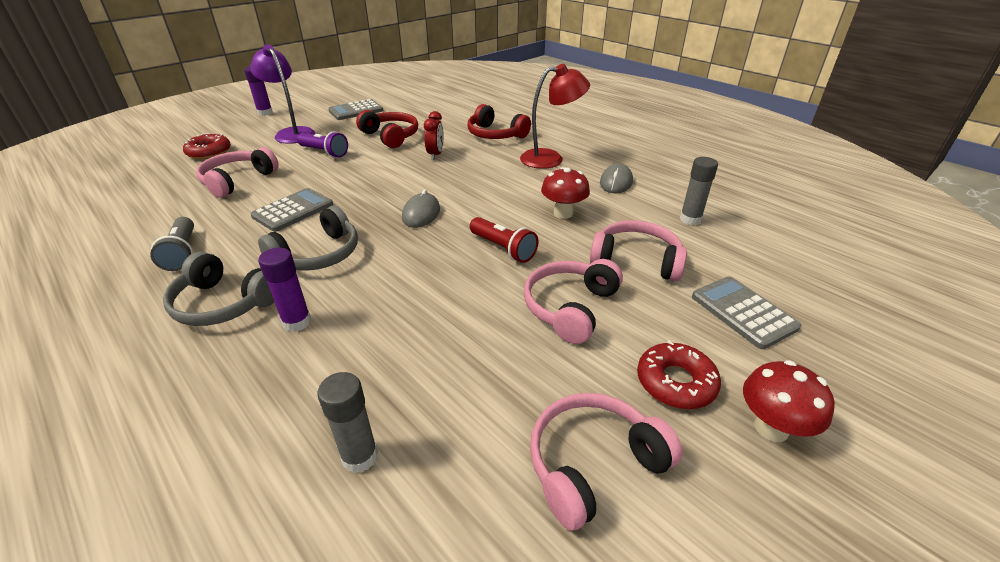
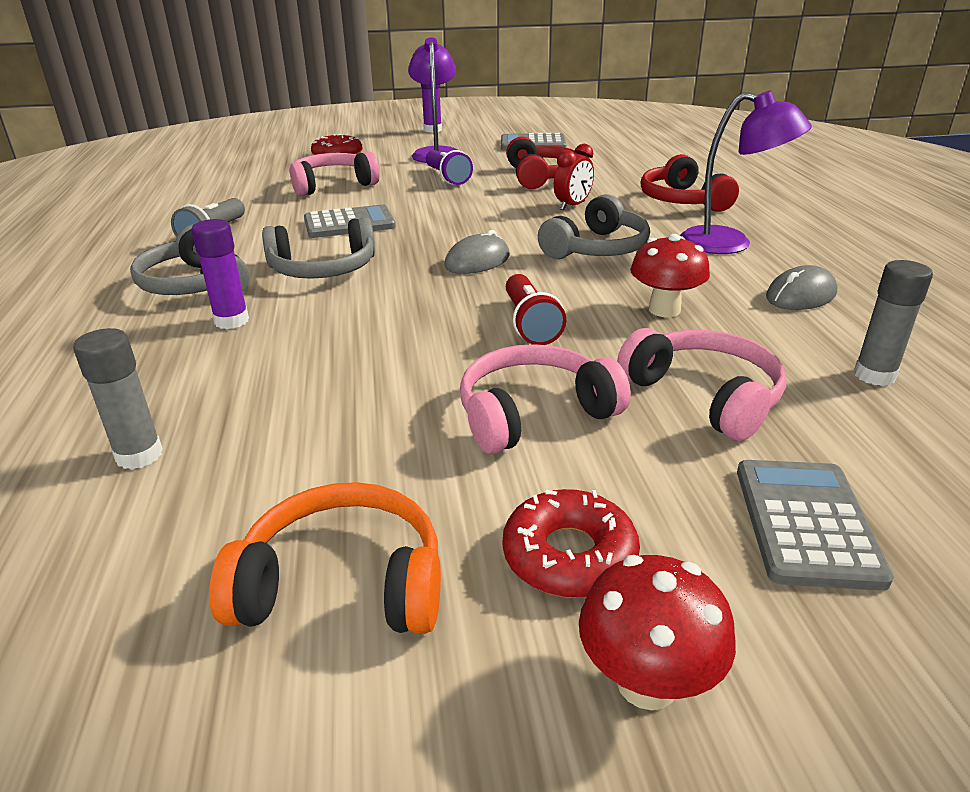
camera: 35 degrees right, 5 degrees down
(484, 182) = (597, 249): none -> grey headphones
(550, 158) = (730, 244): red lamp -> purple lamp
(593, 464) = (342, 584): pink headphones -> orange headphones

